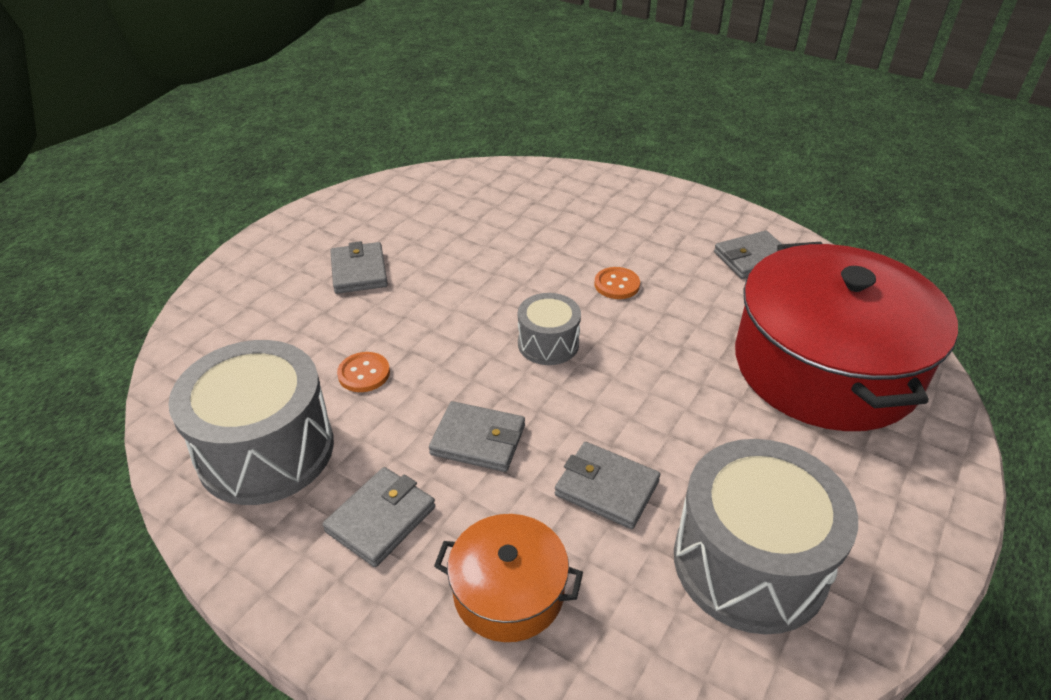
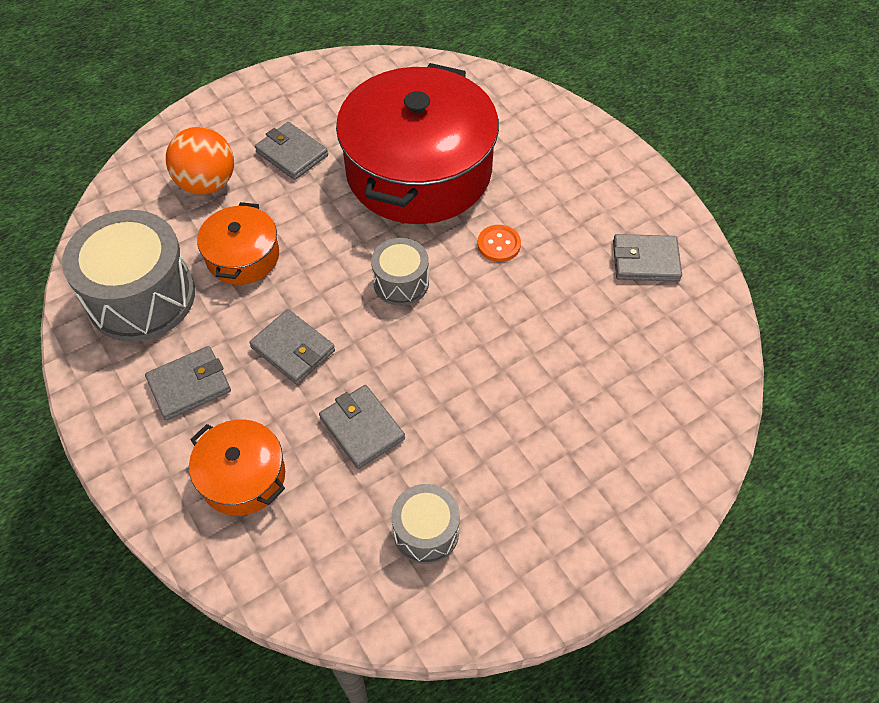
camera: 25 degrees right, 15 degrees up
(281, 321) = (207, 183): none -> orange ball
(359, 271) = (292, 154): grey wallet -> grey wallet turned 60 degrees counterclockwise
(364, 373) = (243, 256): orange button -> orange pot
(749, 562) = (426, 532): grey drum -> grey drum, size x0.53
(825, 366) = (622, 396): red pot -> red pot (419, 171)

